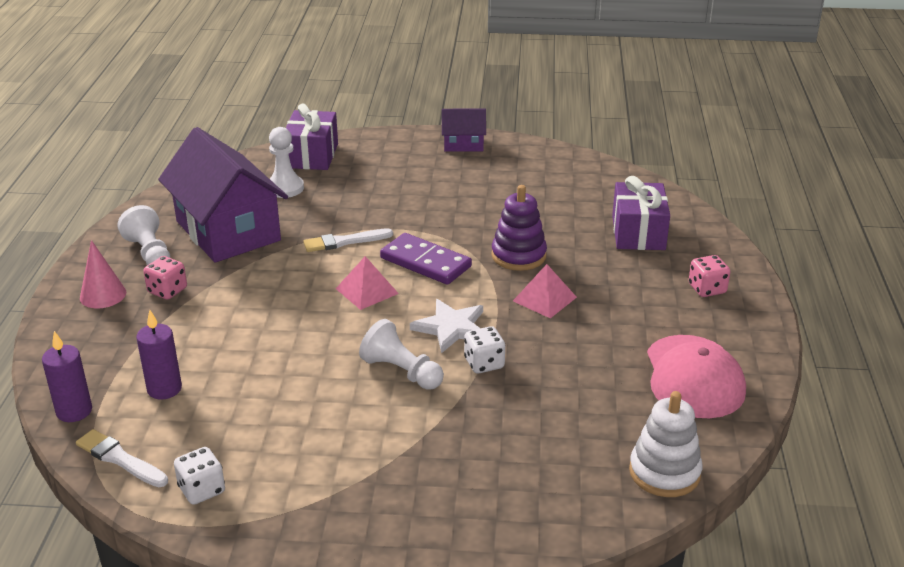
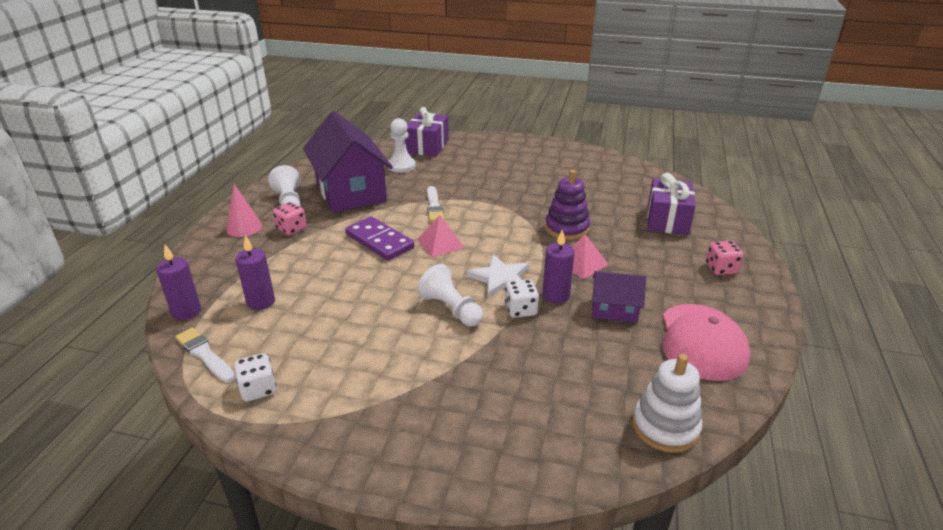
camera: 10 degrees right, 0 degrees up
(345, 242) = (434, 206): white brush -> white brush turned 90 degrees counterclockwise
(425, 262) = (492, 227): purple domino -> purple domino (379, 241)
(463, 144) = (540, 147): purple house -> purple house (614, 310)
(521, 342) = (555, 296): none -> purple candle

